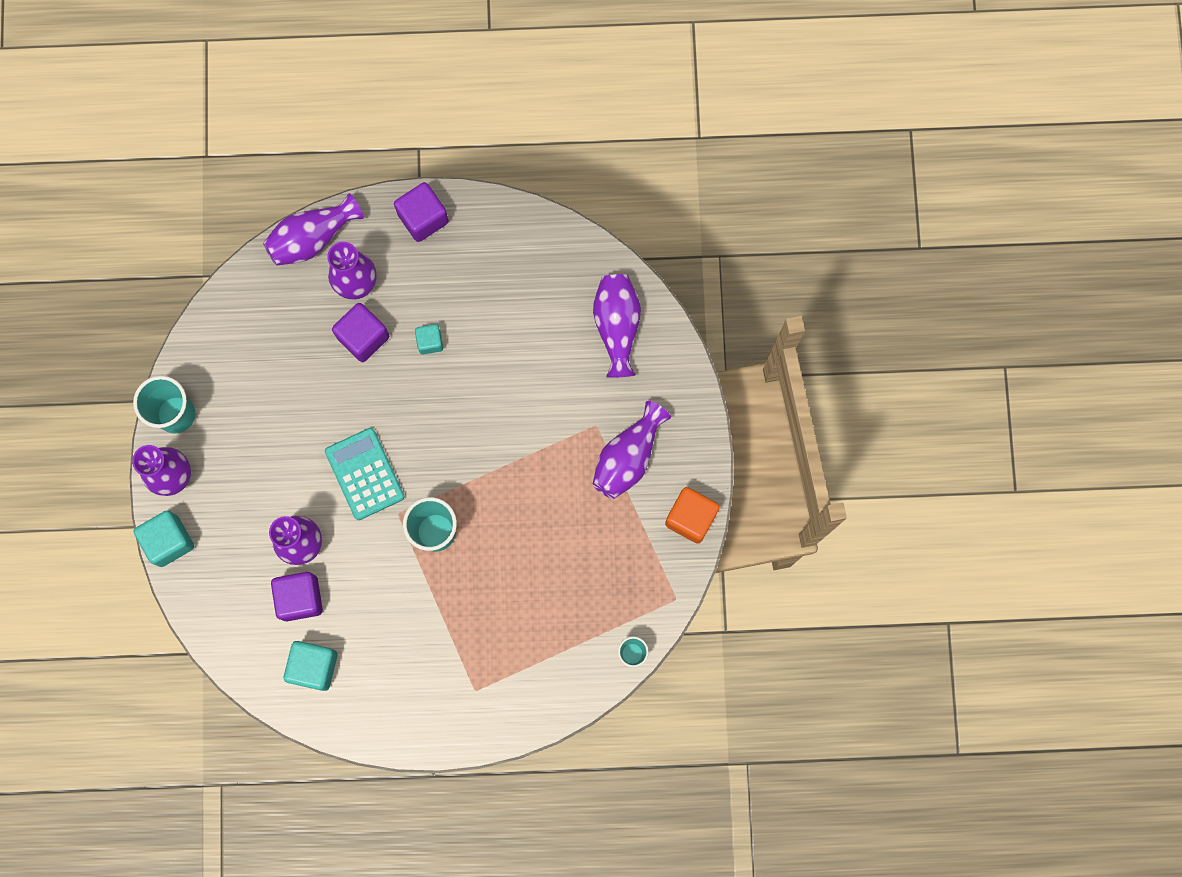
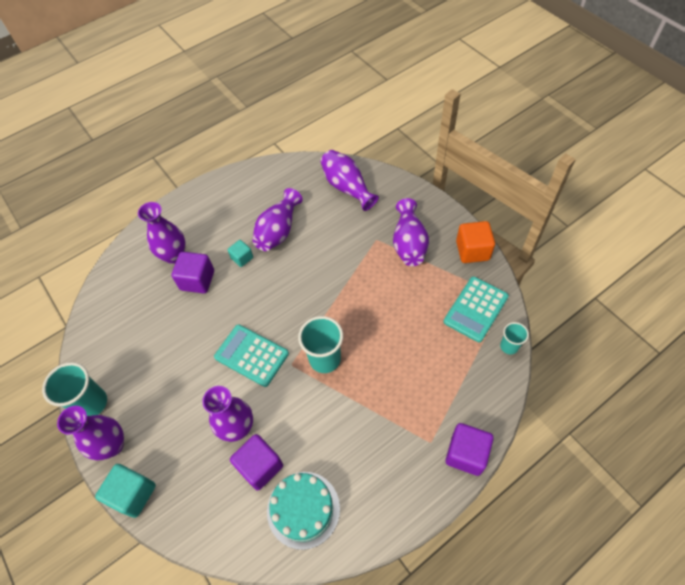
camera: 30 degrees left, 20 degrees down
(312, 238) = (130, 249): purple vase -> purple vase (278, 231)
(314, 666) = (303, 509): turquoise cube -> turquoise cake
(423, 218) = (194, 202): purple cube -> purple cube (466, 454)
(633, 589) = (475, 309): none -> turquoise calculator

